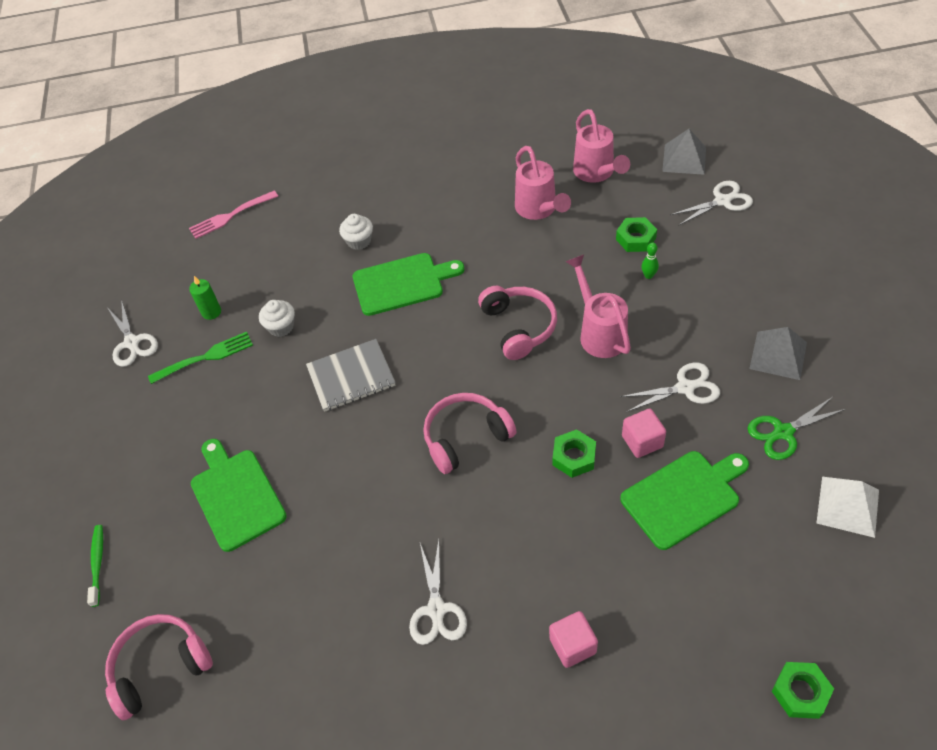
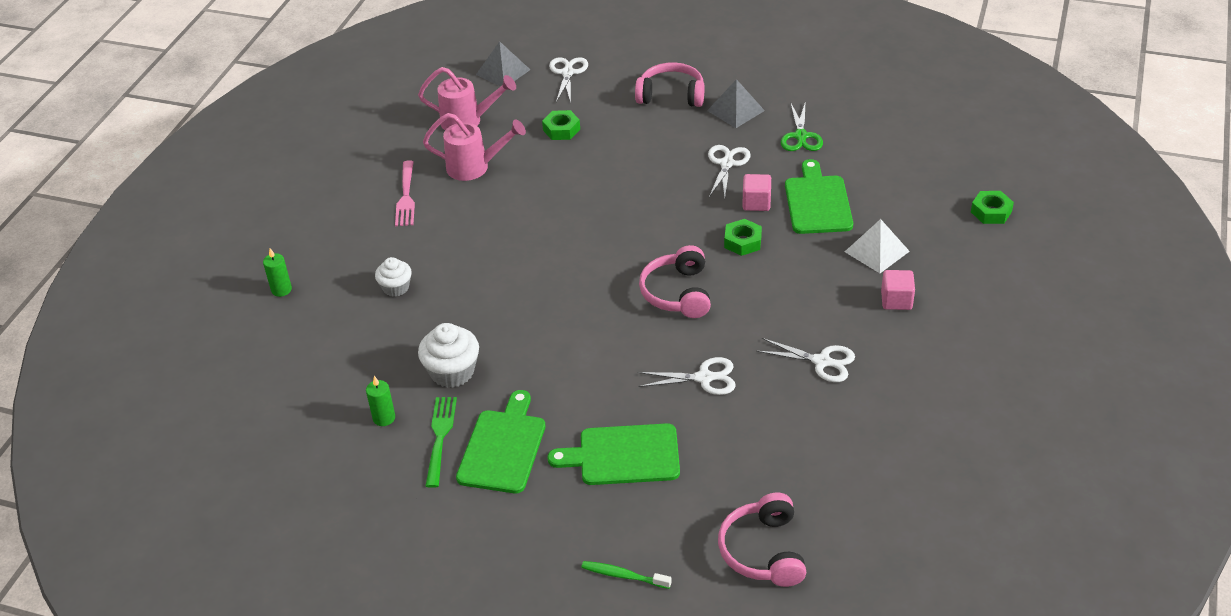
camera: 65 degrees left, 10 degrees down
(132, 342) = (366, 491): white scissors -> white scissors (704, 378)
(230, 216) = (261, 369): pink fork -> pink fork (406, 197)
(281, 327) = (452, 372): white cupcake -> white cupcake, size x1.56
(319, 179) = (281, 290): none -> green candle
(351, 377) = (555, 342): grey notebook -> none
(402, 283) = (477, 276): green cutting board -> green cutting board (503, 448)
(519, 327) = (592, 225): pink headphones -> pink headphones (671, 95)
(599, 332) = (637, 185): pink watering can -> none
(648, 275) = (605, 138): green bowling pin -> none
(847, 506) = (877, 135): white pyramid -> white pyramid (876, 251)

